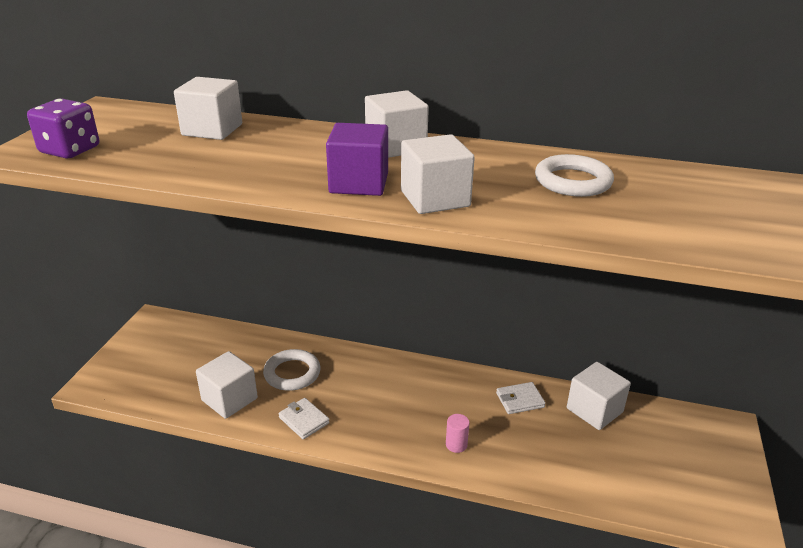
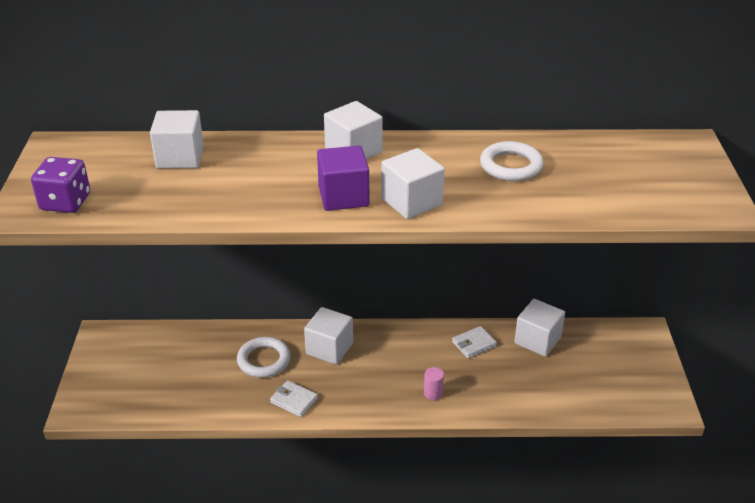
camera: 15 degrees left, 5 degrees up
(229, 399) = (217, 396): white cube -> white cube (329, 348)

